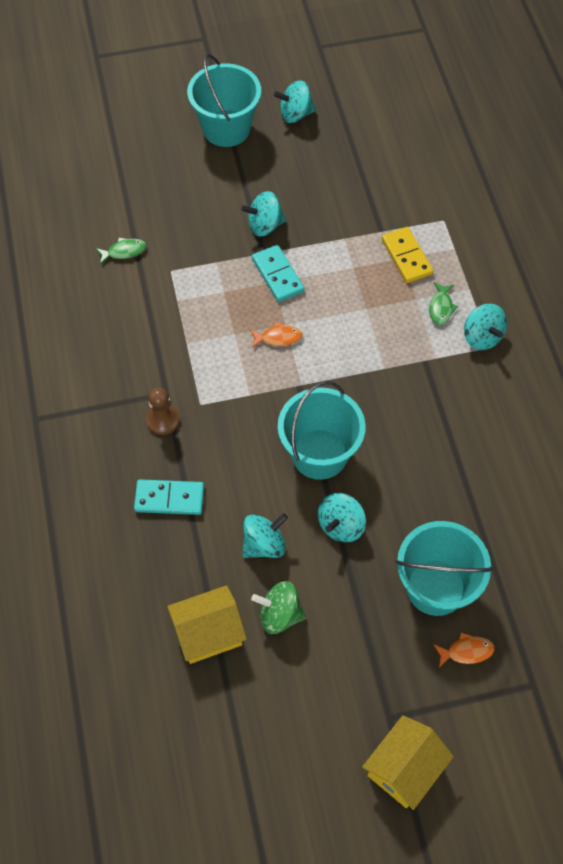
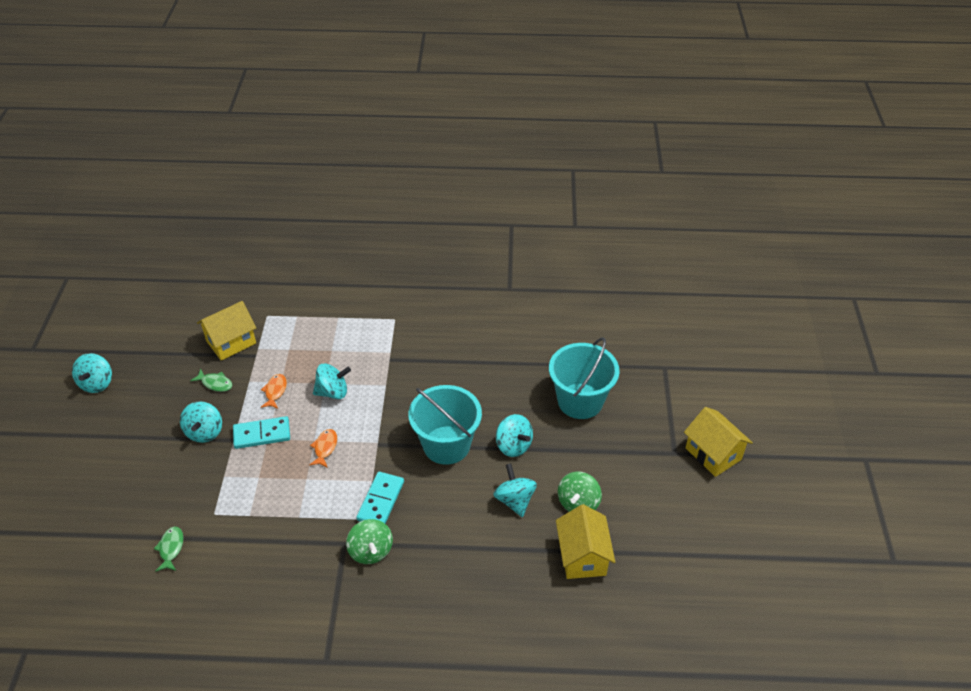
camera: 75 degrees left, 15 degrees down
(163, 420) = (371, 551): brown pawn -> green spinning top
(169, 499) = (451, 561): turquoise domino -> turquoise domino (381, 501)
(226, 128) = (78, 437): turquoise bucket -> none
(391, 202) = (231, 342): none -> yellow house
(406, 257) = (289, 346): yellow domino -> none
(441, 308) = (347, 338): green fish -> green fish (215, 383)
(466, 651) = (633, 396): orange fish -> orange fish (275, 391)
(482, 337) = (384, 321): turquoise spinning top -> turquoise spinning top (333, 392)

